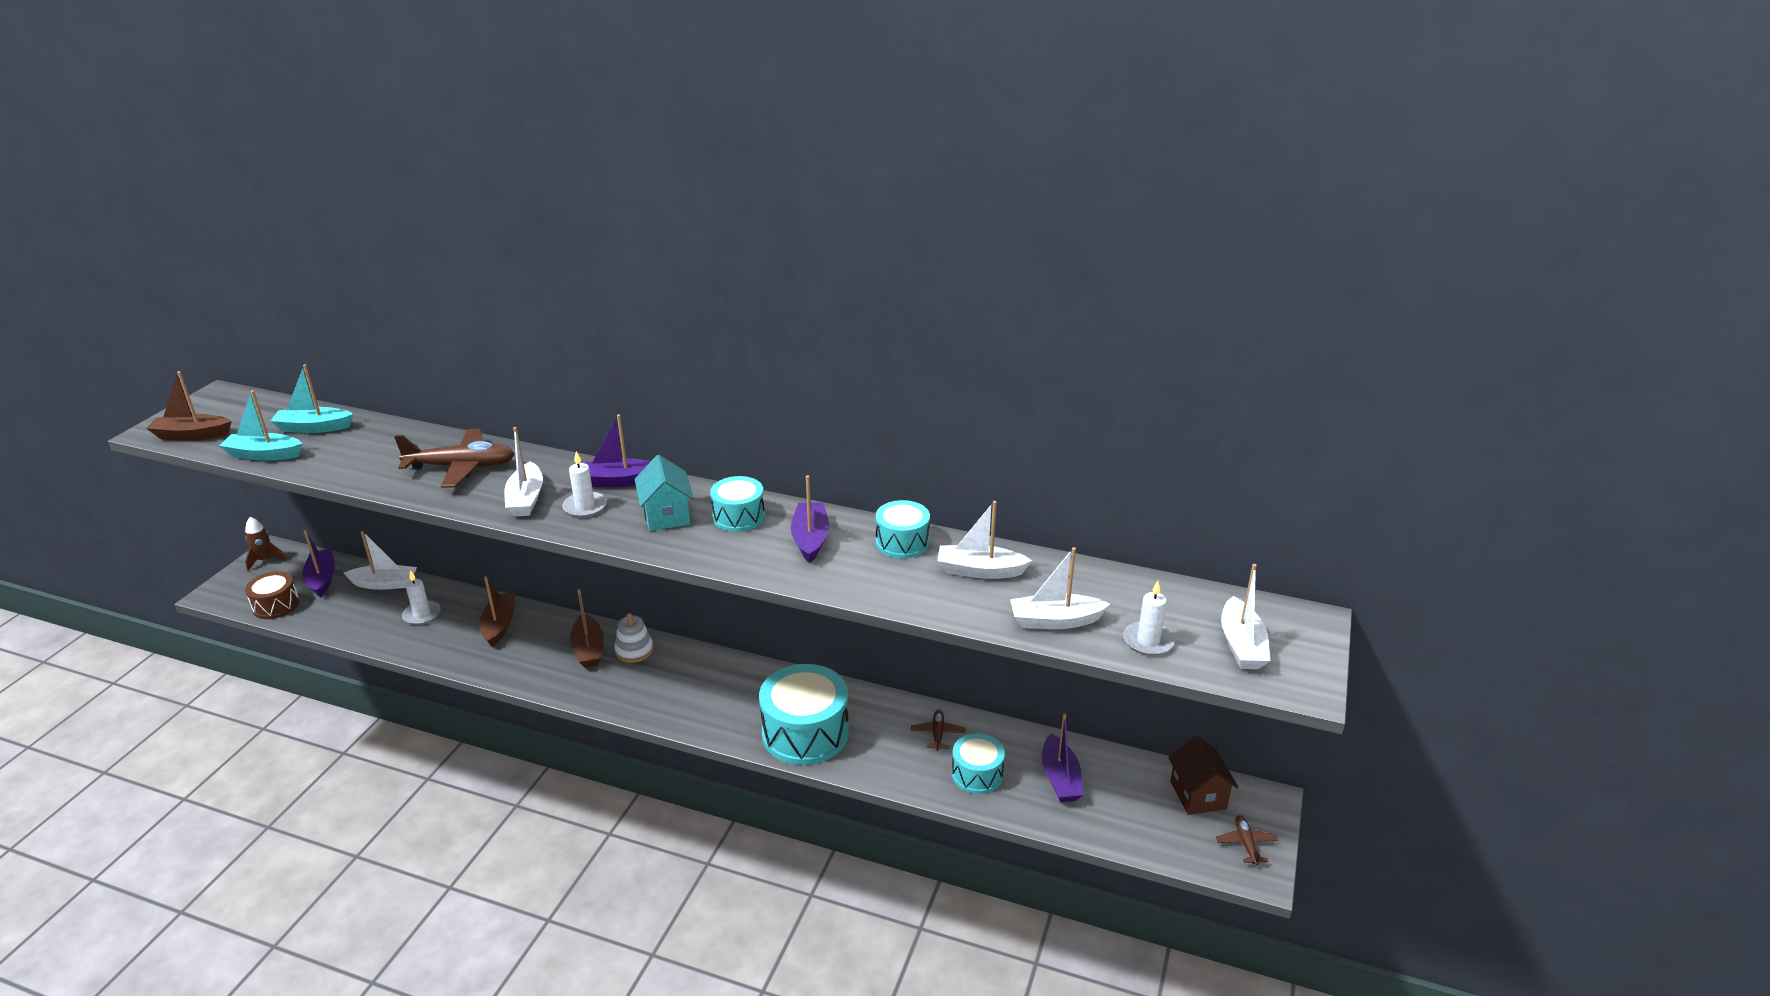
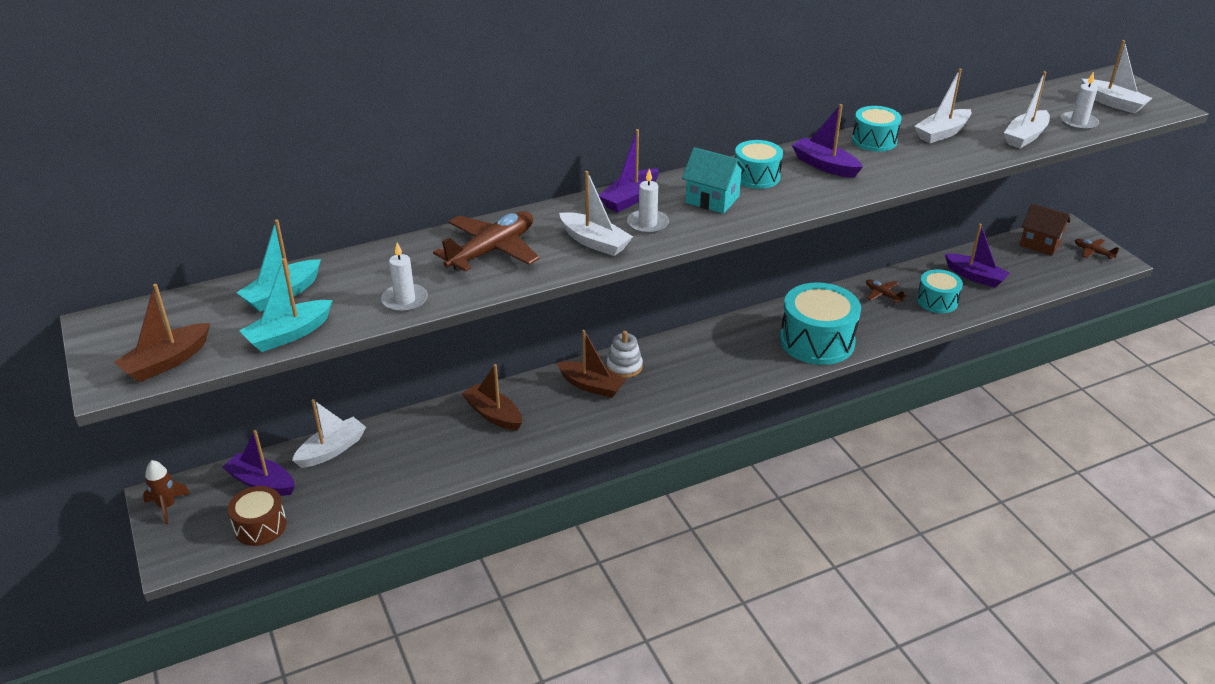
camera: 45 degrees left, 5 degrees up
(422, 614) = (414, 447): white candle -> white candle (405, 300)

